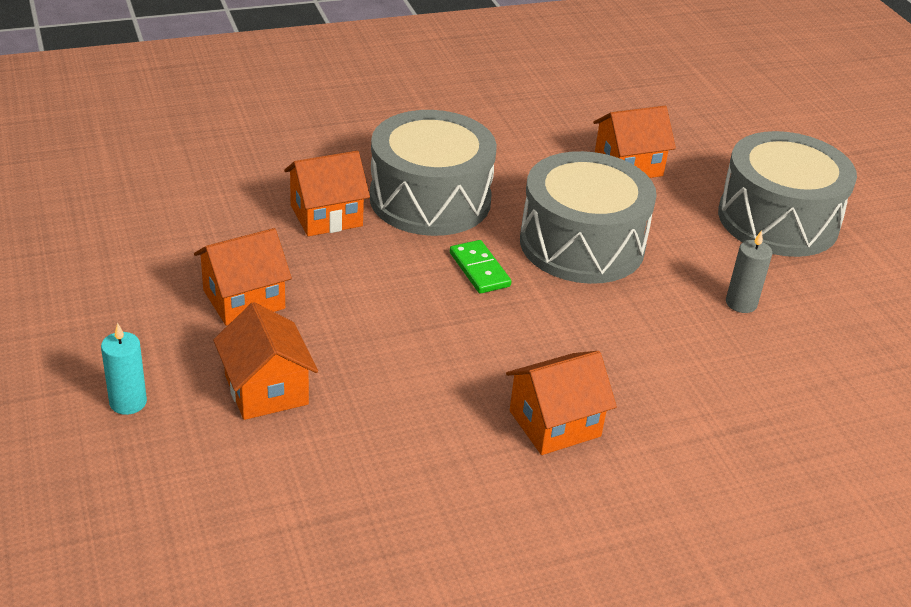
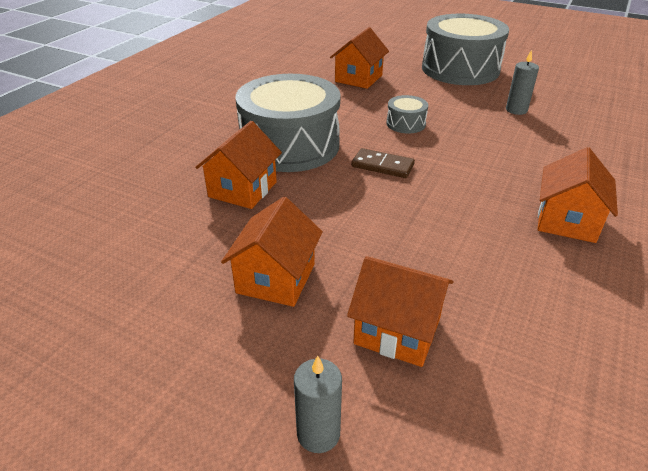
camera: 40 degrees left, 0 degrees up
(128, 402) = (318, 433): turquoise candle -> grey candle
(479, 270) = (382, 166): green domino -> brown domino
(582, 244) = (405, 124): grey drum -> grey drum, size x0.43

